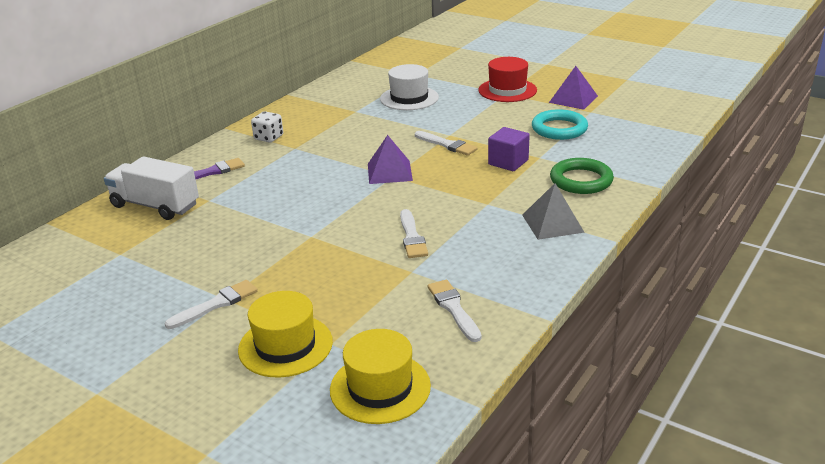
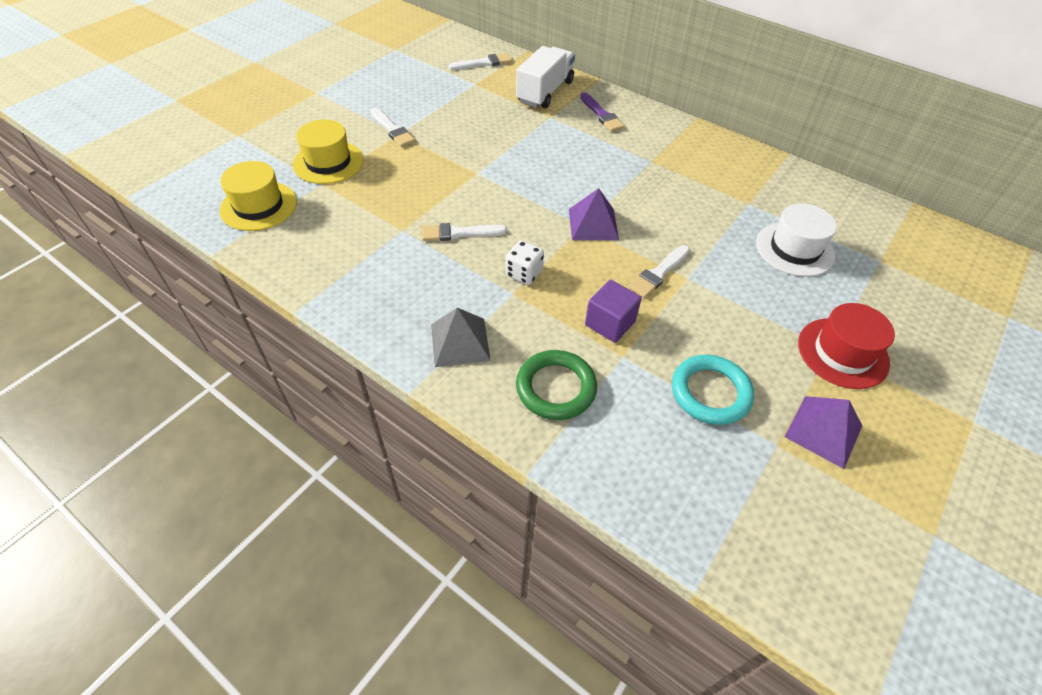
camera: 90 degrees right, 20 degrees up
(269, 138) = (674, 144): white dice -> white dice (524, 273)
(454, 309) = (336, 251): white brush -> white brush (483, 63)

